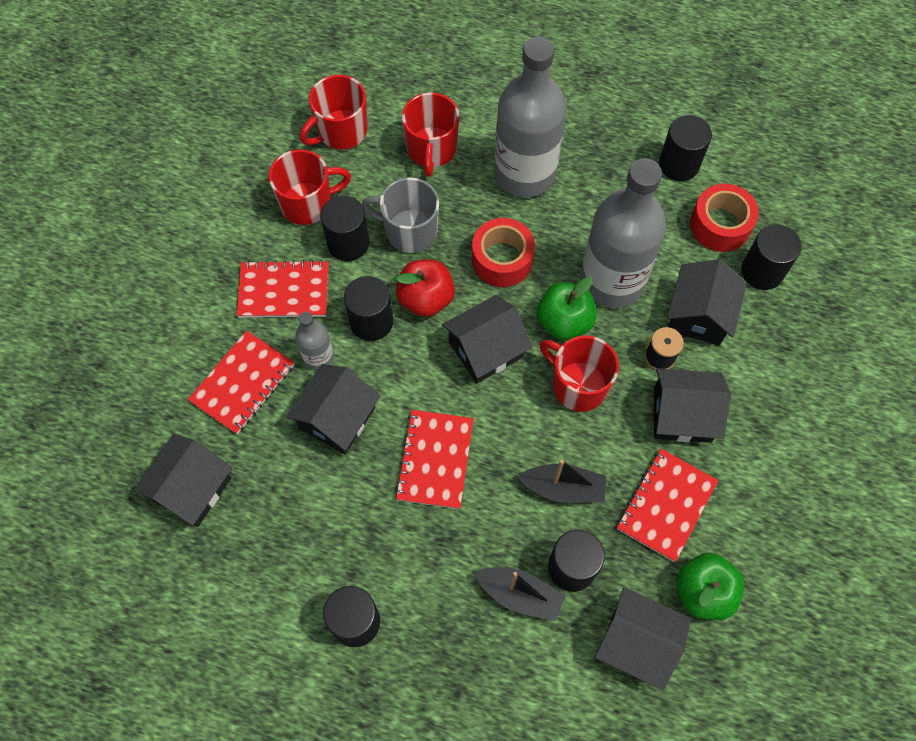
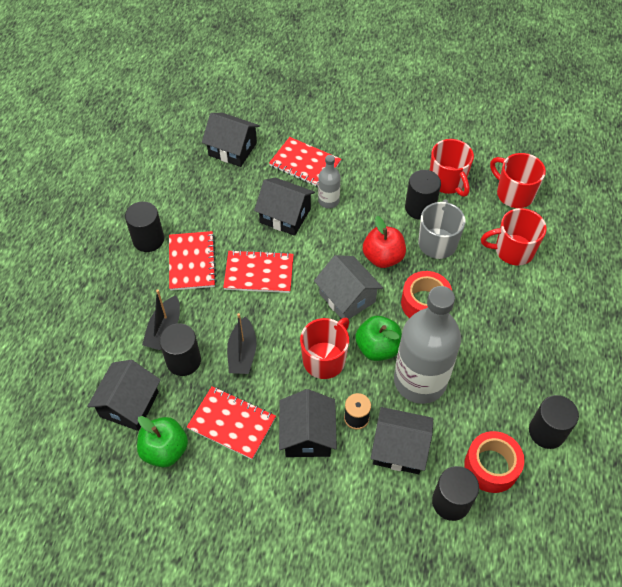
camera: 85 degrees right, 10 degrees down
(284, 291) = (375, 177): red notebook -> red notebook (192, 262)
(371, 321) = (359, 227): black cylinder -> none
(486, 349) = (347, 297): black house -> grey house
(525, 173) = (507, 314): grey bottle -> none

